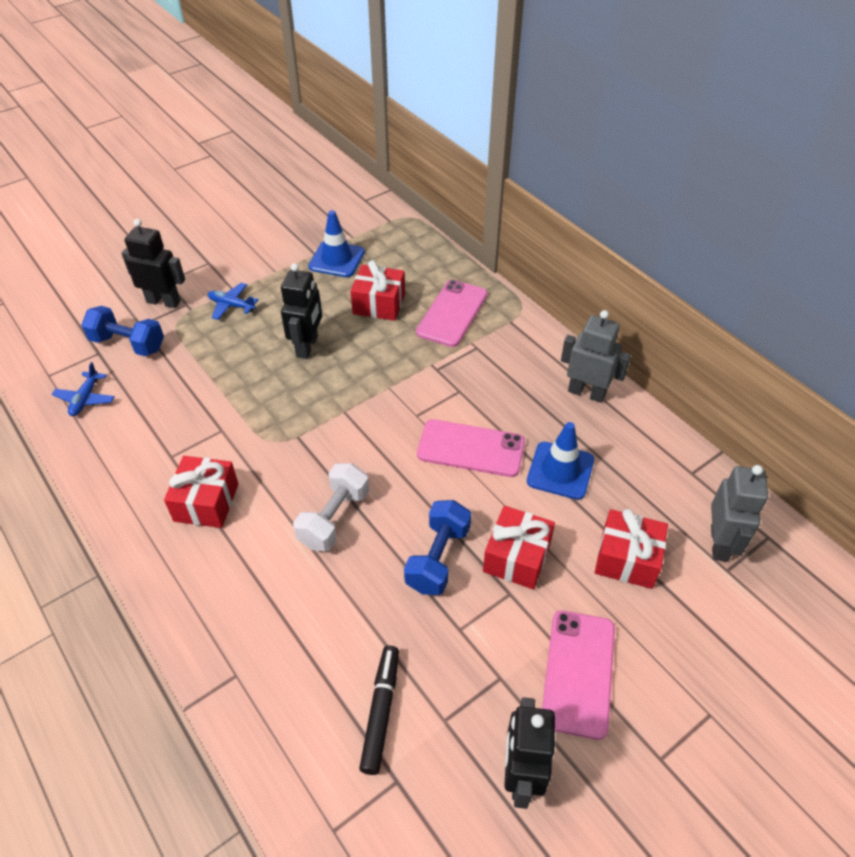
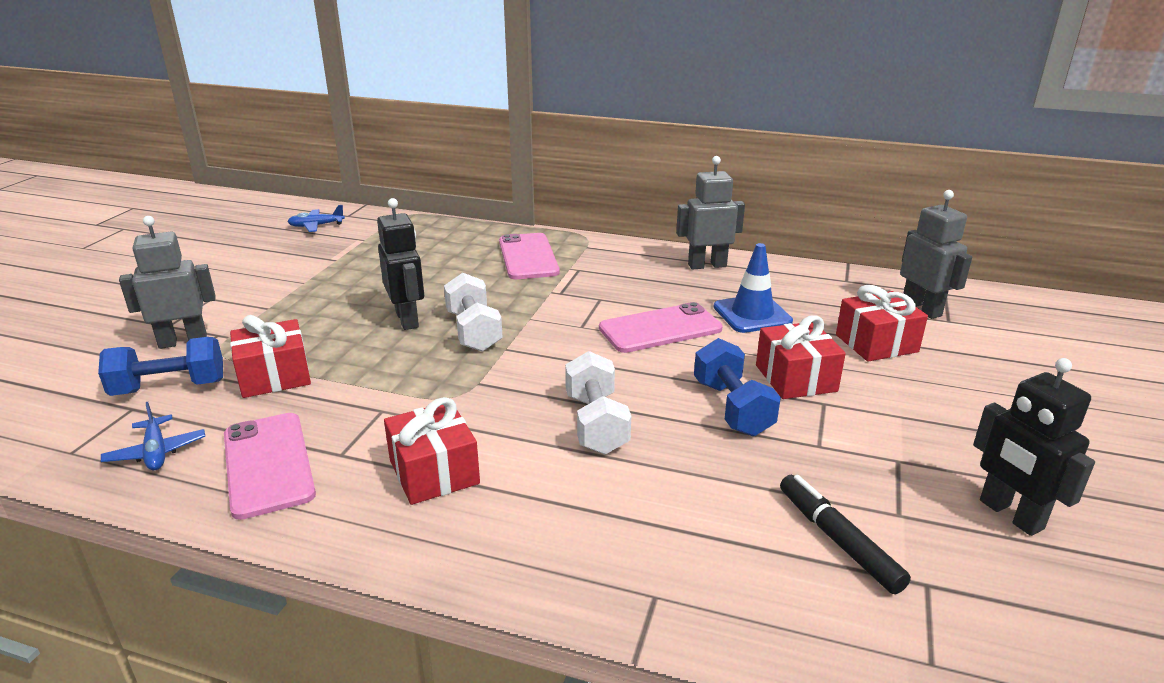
camera: 35 degrees left, 20 degrees down
(163, 301) = (183, 341): black robot -> grey robot
(231, 305) = (279, 319): blue plane -> blue plane (316, 226)
(336, 259) = (365, 257): blue traffic cone -> none
(339, 382) = (473, 331): none -> white dumbbell
(379, 304) = (448, 271): red gift -> red gift (274, 376)
(578, 672) = (947, 425): pink phone -> pink phone (268, 464)

